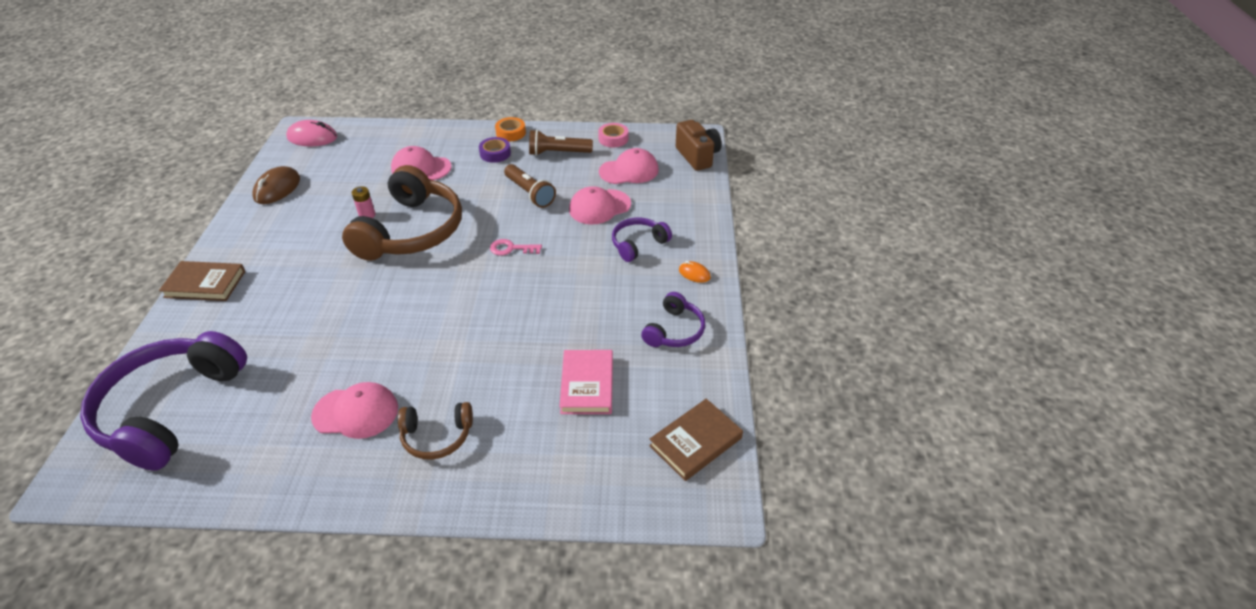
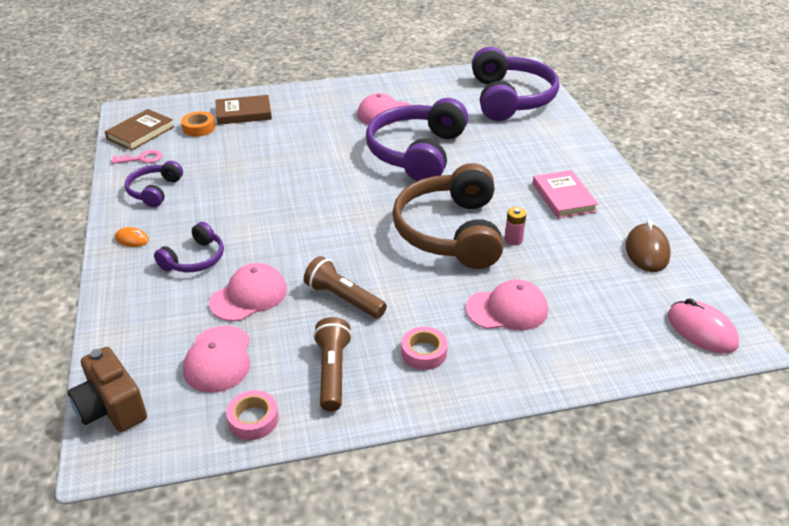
camera: 165 degrees right, 5 degrees down
(205, 284) = (590, 160): brown book -> brown book (243, 113)
(312, 137) = (701, 330): pink mouse -> pink mouse turned 60 degrees clockwise
(370, 331) = (417, 153): none -> purple headphones
(437, 436) = (322, 112): brown headphones -> none
(495, 153) = (424, 353): purple tape -> pink tape
(511, 133) = (424, 398): orange tape -> orange tape (199, 128)
(511, 248) = (333, 232): pink key -> pink key (141, 159)
(558, 153) = (332, 372): brown flashlight -> brown flashlight turned 75 degrees counterclockwise
(587, 385) = (225, 148): pink book -> pink book (563, 197)
(629, 171) = (218, 359): pink cap -> pink cap turned 60 degrees counterclockwise

